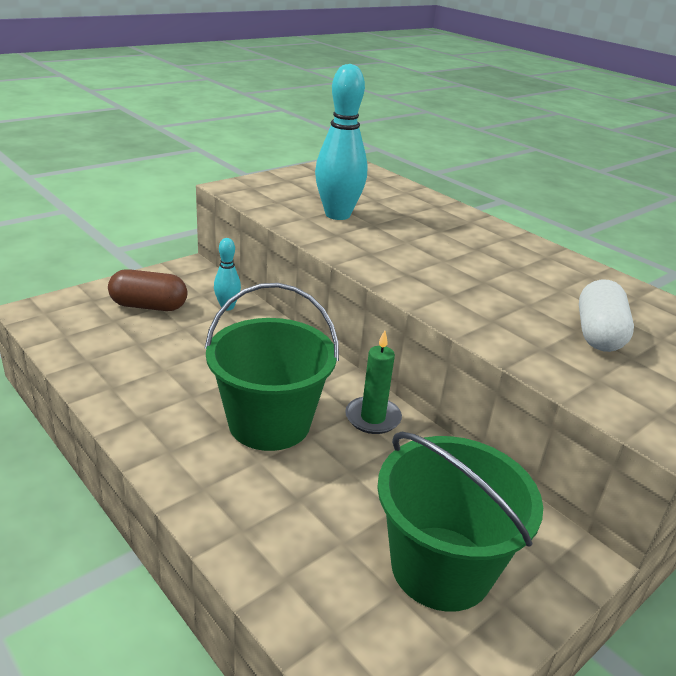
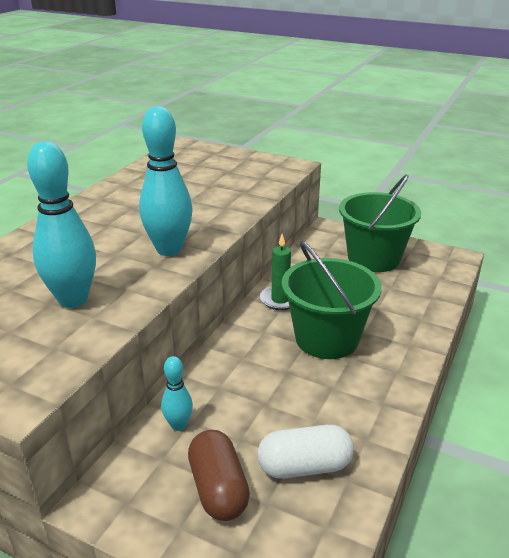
camera: 110 degrees left, 0 degrees up
(397, 264) = (169, 249): none -> turquoise bowling pin
(598, 334) = (210, 179): white capsule -> white capsule (304, 467)

